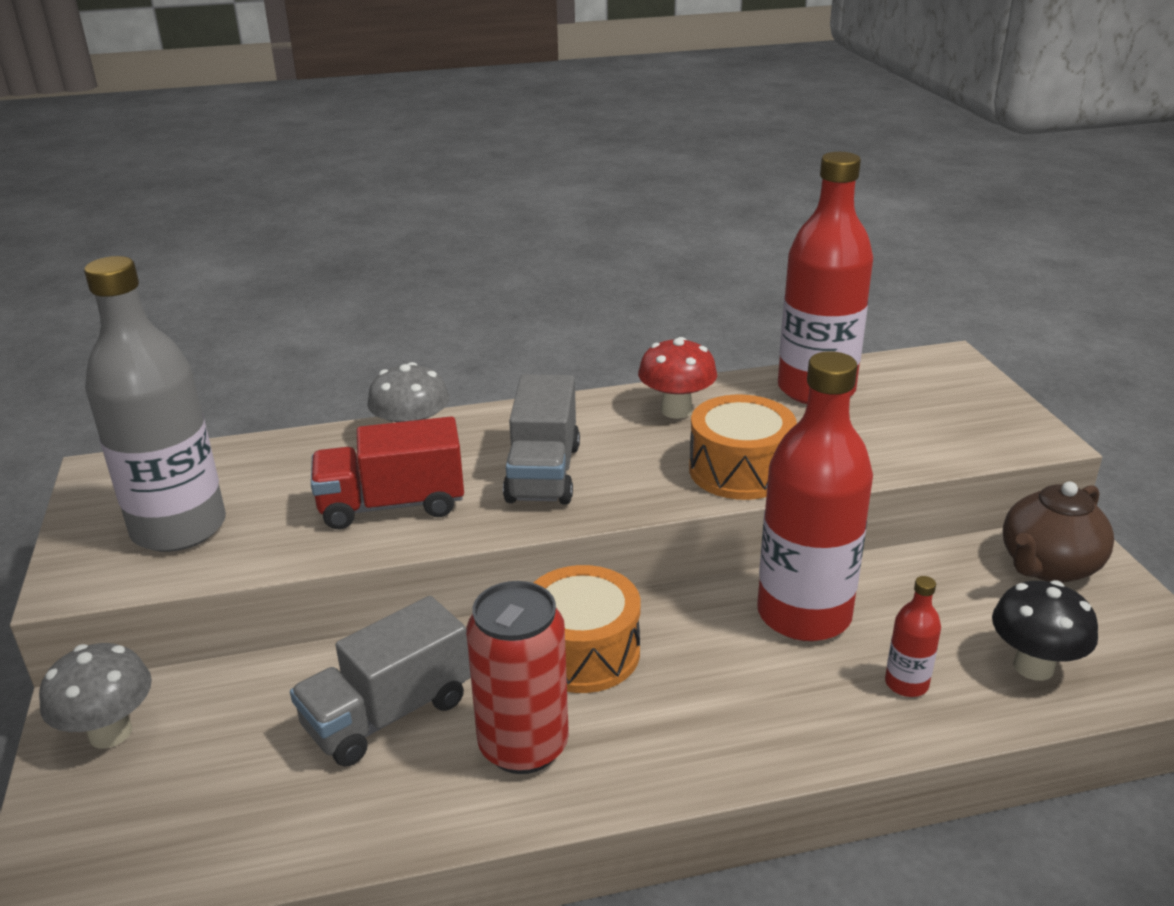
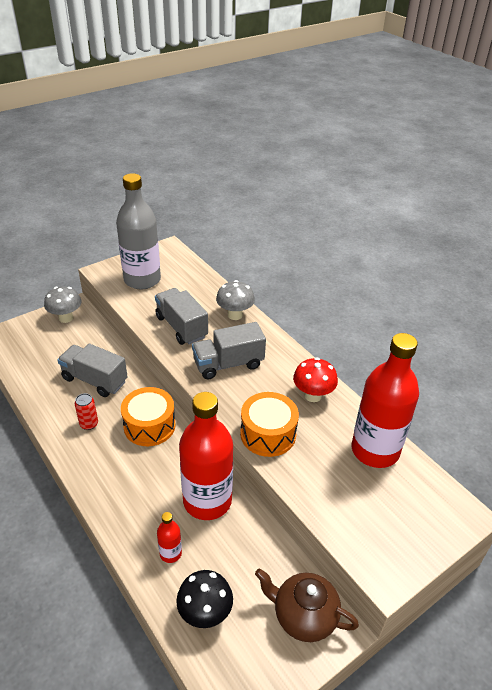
camera: 65 degrees right, 10 degrees up
(392, 505) = (181, 327): red truck -> grey truck
(523, 746) = (89, 424): red can -> red can, size x0.50

